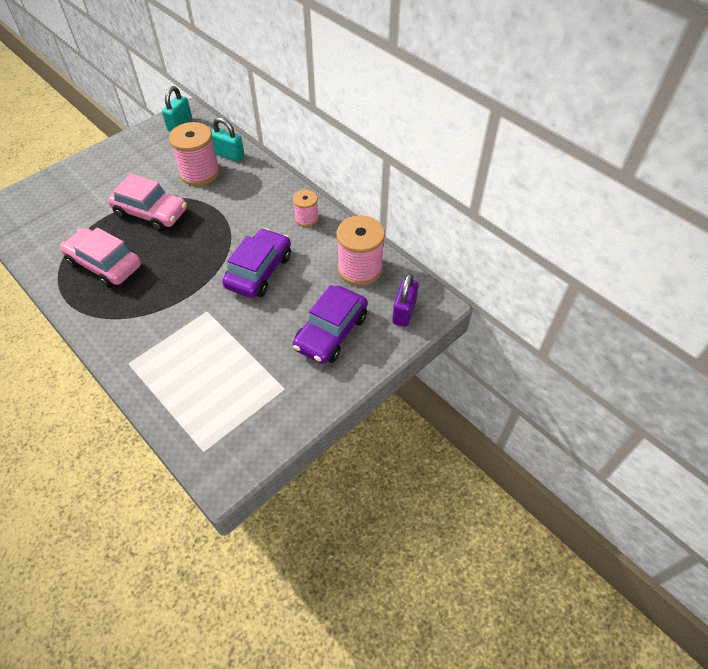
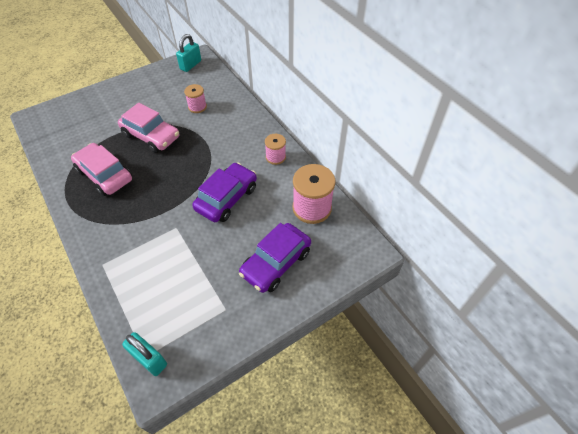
camera: 10 degrees right, 0 degrees up
(200, 173) = (197, 107): pink spool -> pink spool, size x0.57
(229, 155) = (223, 95): turquoise padlock -> turquoise padlock (149, 359)
(404, 312) = (343, 253): purple padlock -> none

